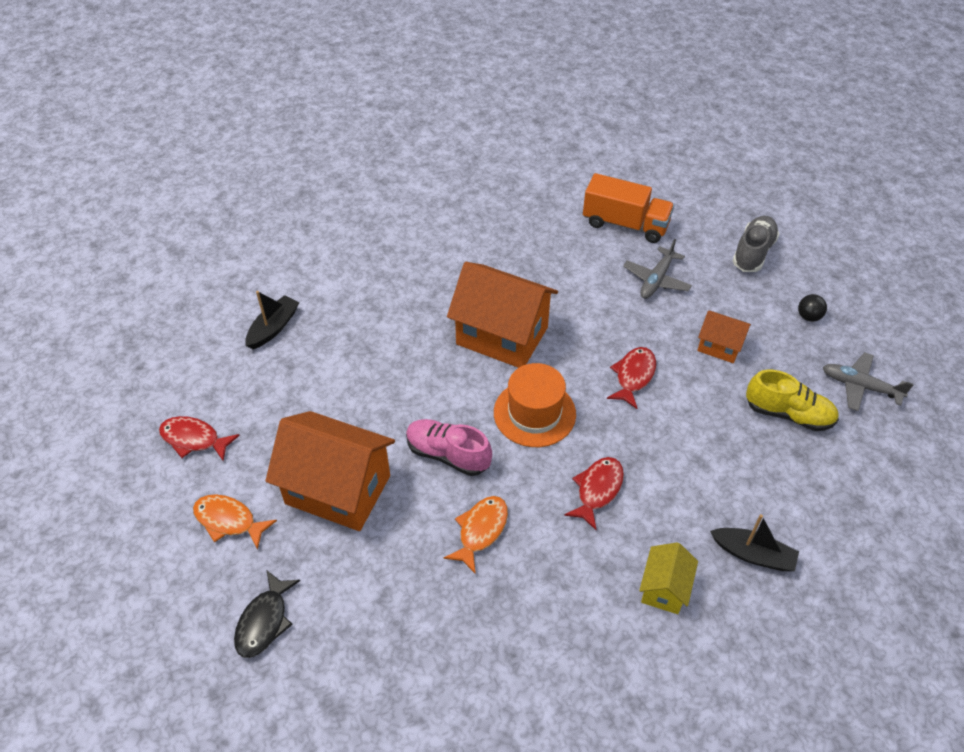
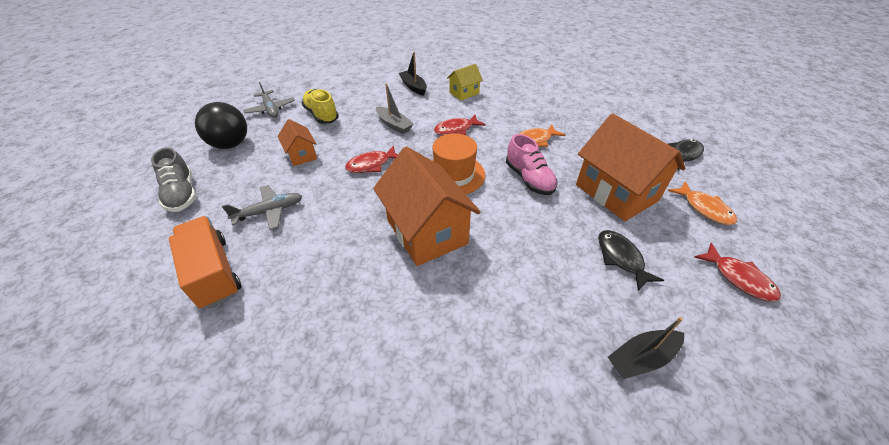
camera: 145 degrees left, 5 degrees down
(309, 403) = (621, 258): none -> black fish
(682, 451) = (394, 125): none -> grey boat
(753, 253) = (182, 194): grey shoe -> grey shoe turned 90 degrees counterclockwise
(808, 317) = (230, 144): black ball -> black ball, size x2.16

